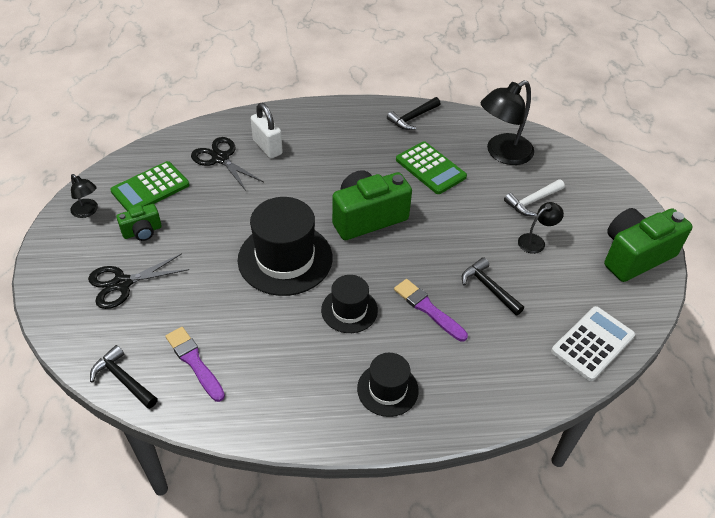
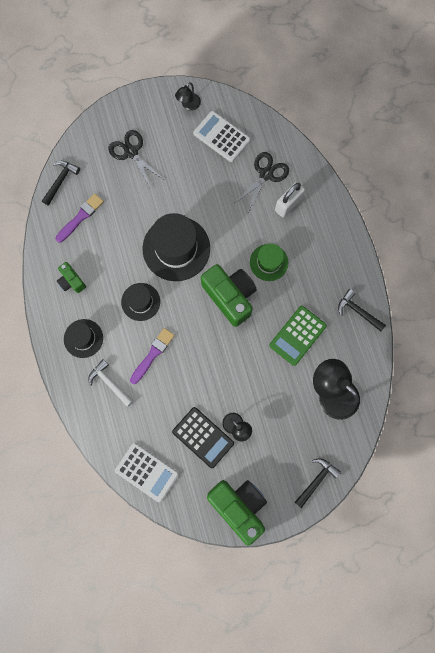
camera: 80 degrees right, 30 degrees up
(142, 231) = (179, 147): green camera -> green camera (72, 281)
(150, 188) = (221, 137): green calculator -> white calculator
(333, 176) = (269, 262): none -> green hat
(489, 288) = (181, 395): black hammer -> black hammer (316, 480)
(532, 201) = (280, 421): white hammer -> white hammer (110, 383)
(547, 275) = (203, 437): none -> black calculator

